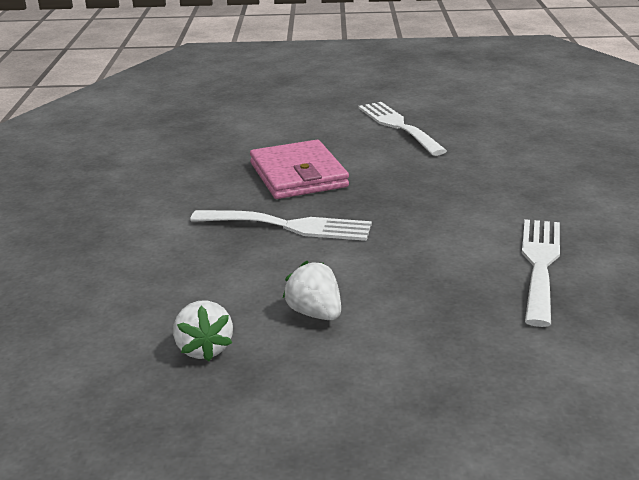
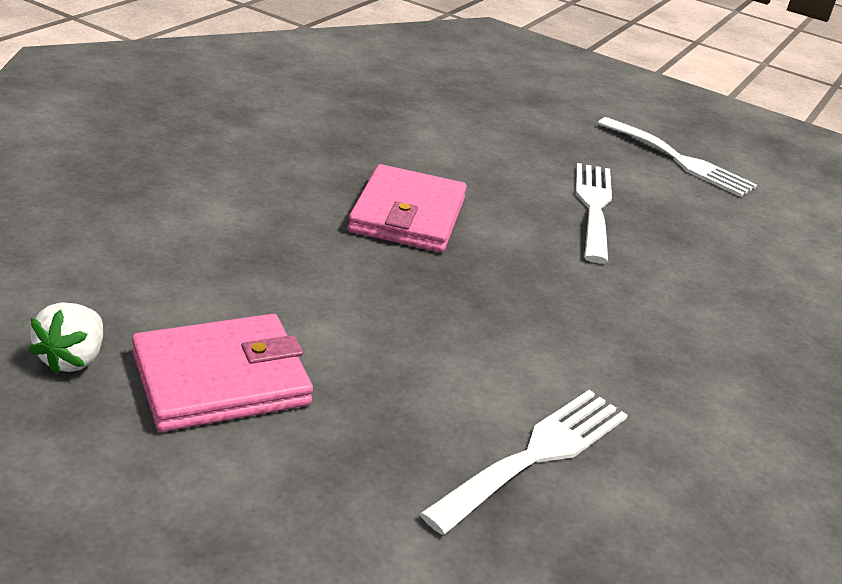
camera: 25 degrees right, 5 degrees up
(289, 226) = (324, 268): white fork -> white fork (680, 160)
(315, 313) = (221, 379): white strawberry -> pink wallet

